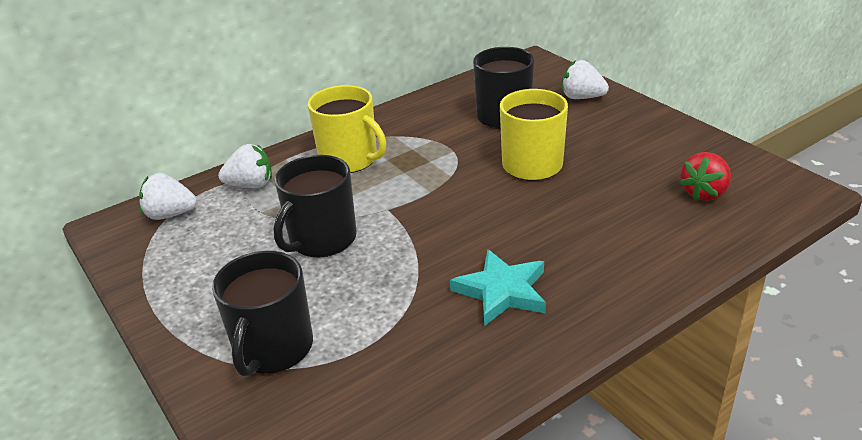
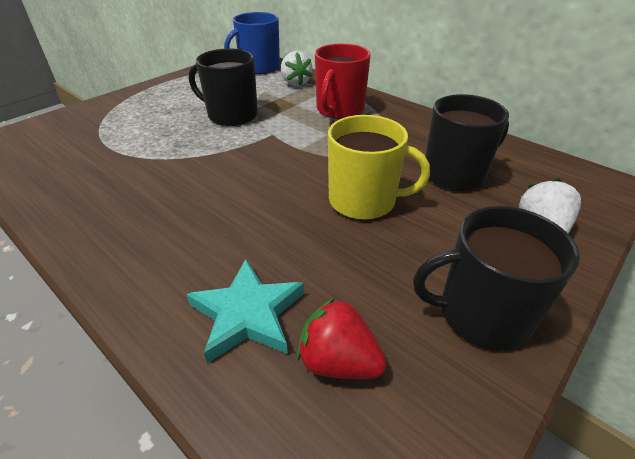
camera: 75 degrees right, 5 degrees up
(170, 214) = (258, 67): white strawberry -> blue mug
(273, 348) = (119, 118): black mug -> black mug (482, 314)
(350, 159) = (339, 110): yellow mug -> red mug
(502, 291) = (153, 199): turquoise star -> turquoise star (247, 314)

